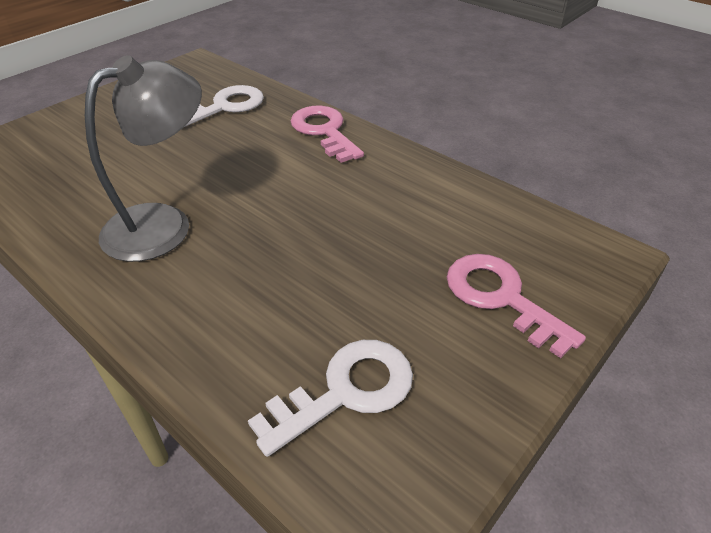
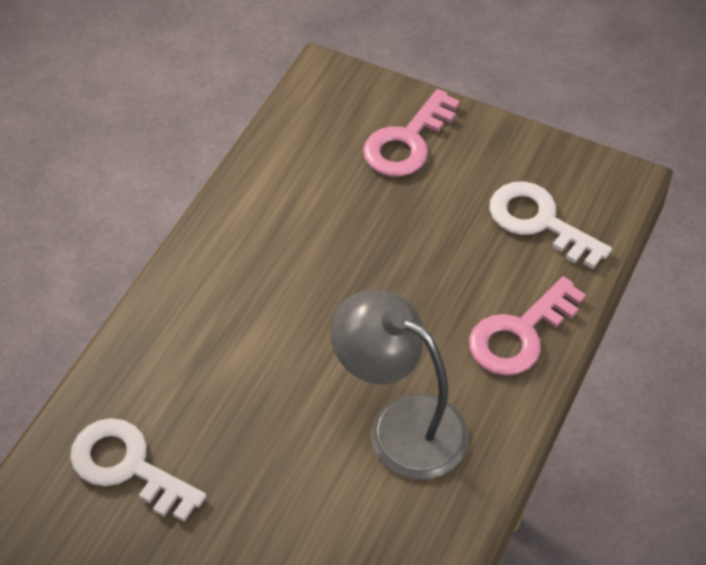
camera: 105 degrees left, 10 degrees up
(324, 131) = (170, 329): pink key -> pink key (520, 334)

